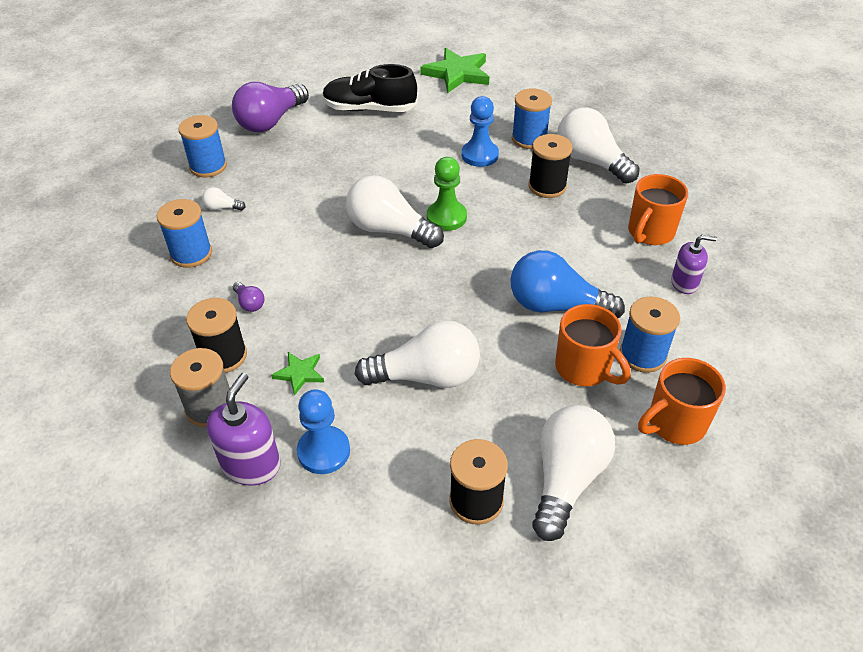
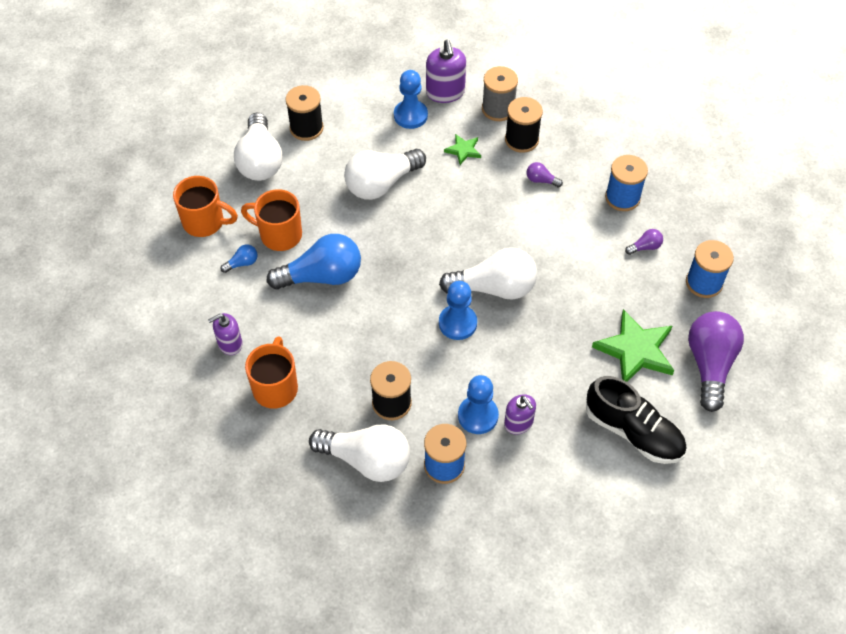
camera: 150 degrees right, 10 degrees up
(222, 208) = (645, 247): white light bulb -> purple light bulb
(370, 109) = (633, 432): black shoe -> black shoe turned 60 degrees clockwise
(446, 217) = (457, 323): green pawn -> blue pawn
(451, 141) = (518, 423): none -> purple soap dispenser
(457, 73) = (590, 546): green star -> green star (635, 350)
(642, 355) = (242, 263): blue spool -> blue light bulb
(674, 423) = (205, 222): orange mug -> orange mug turned 75 degrees clockwise

